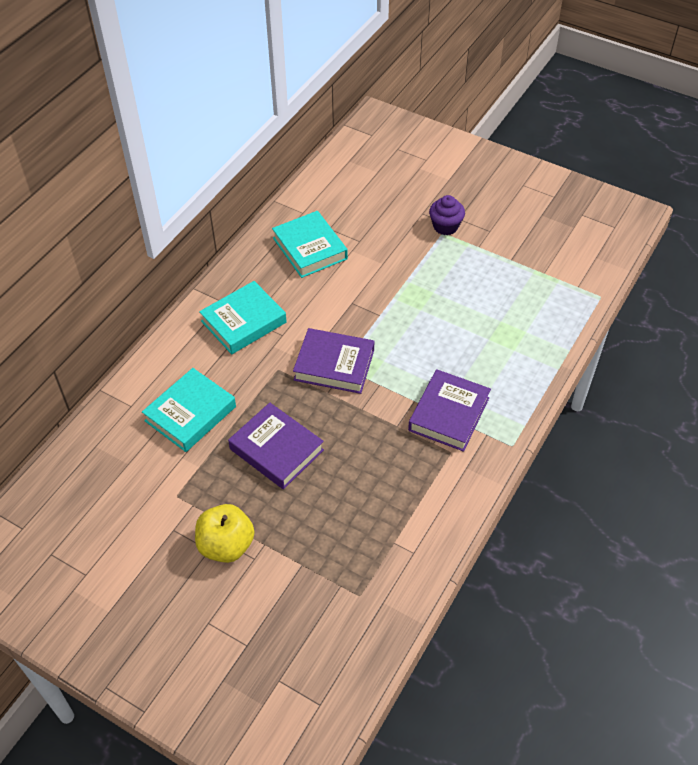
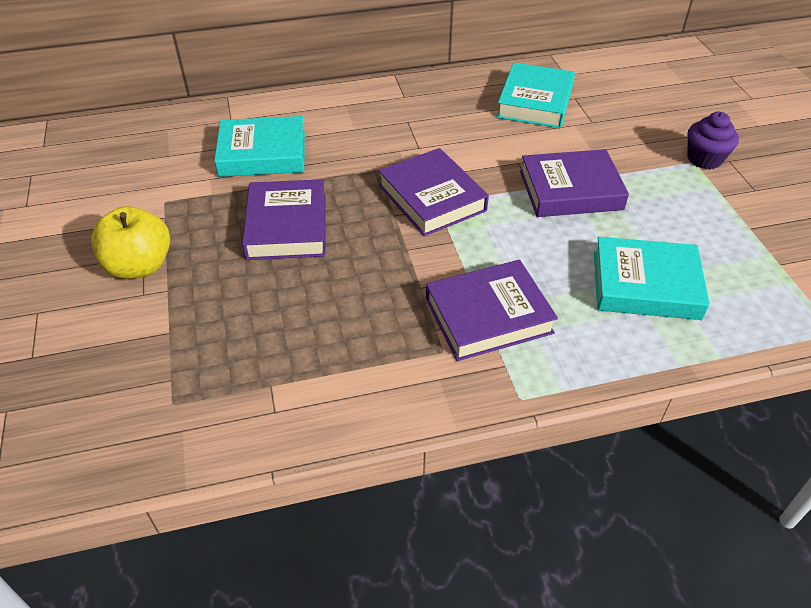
camera: 45 degrees right, 5 degrees down
(243, 322) = (400, 119): turquoise book -> turquoise book (645, 285)
(401, 301) = (570, 190): none -> purple book

